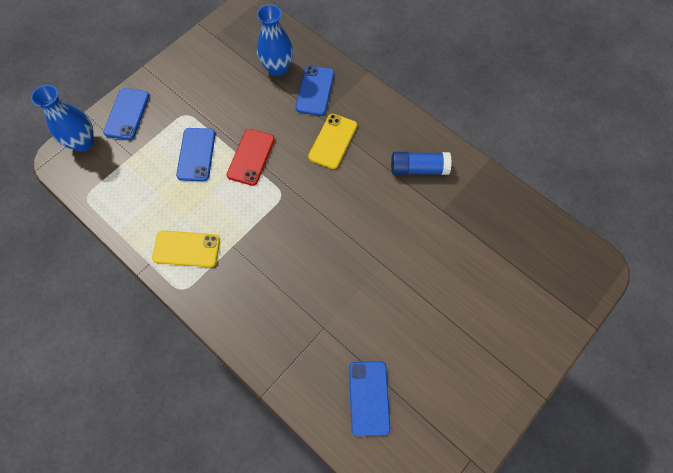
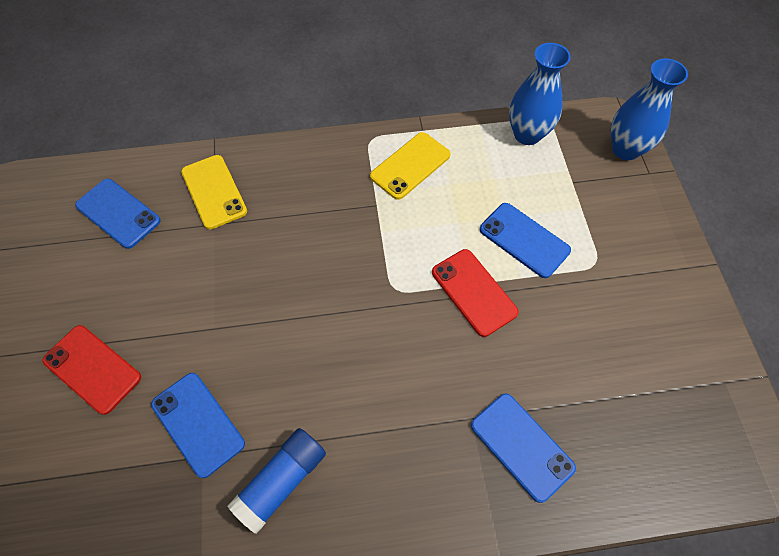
camera: 130 degrees right, 5 degrees down
(127, 114) = (640, 207): blue phone -> blue phone (198, 424)
(277, 68) = (602, 425): blue vase -> blue vase (527, 134)
(333, 141) = (418, 403): yellow phone -> yellow phone (214, 192)
(459, 304) = (92, 369): none -> red phone

